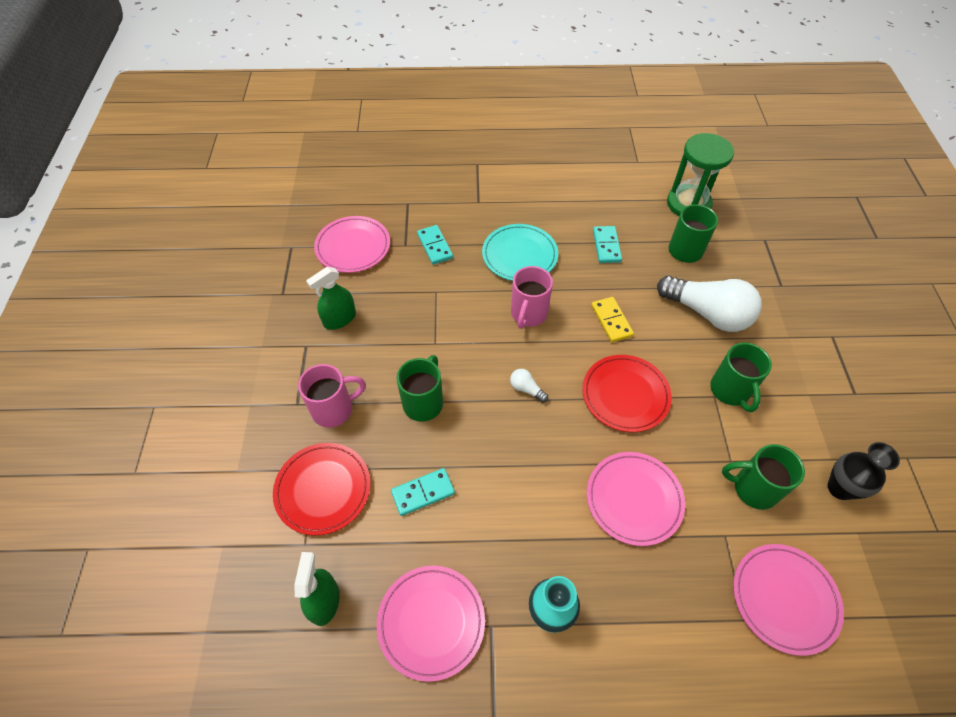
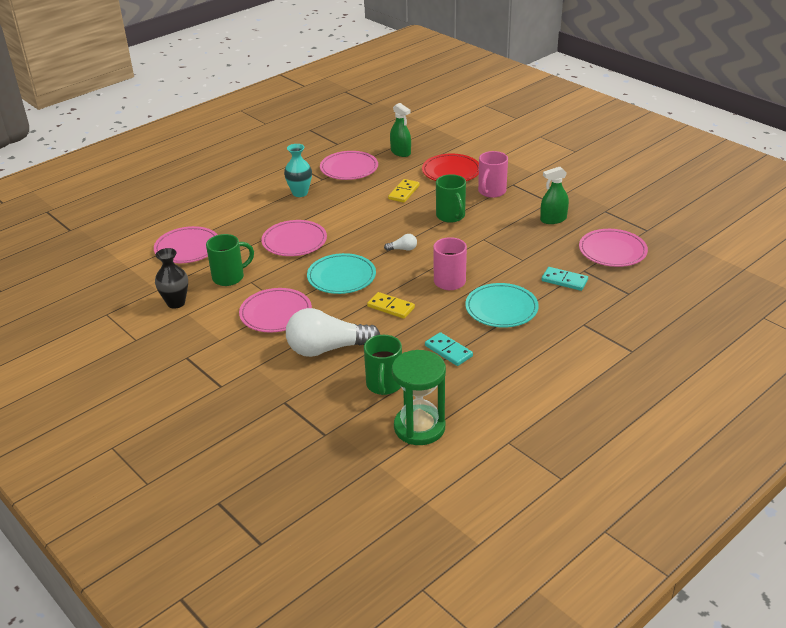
camera: 140 degrees right, 20 degrees down
(339, 319) = (553, 219): green spray bottle -> green spray bottle turned 120 degrees counterclockwise
(423, 492) = (404, 192): turquoise domino -> yellow domino
(625, 395) = (341, 277): red plate -> turquoise plate
(730, 391) = (276, 313): green mug -> pink plate

